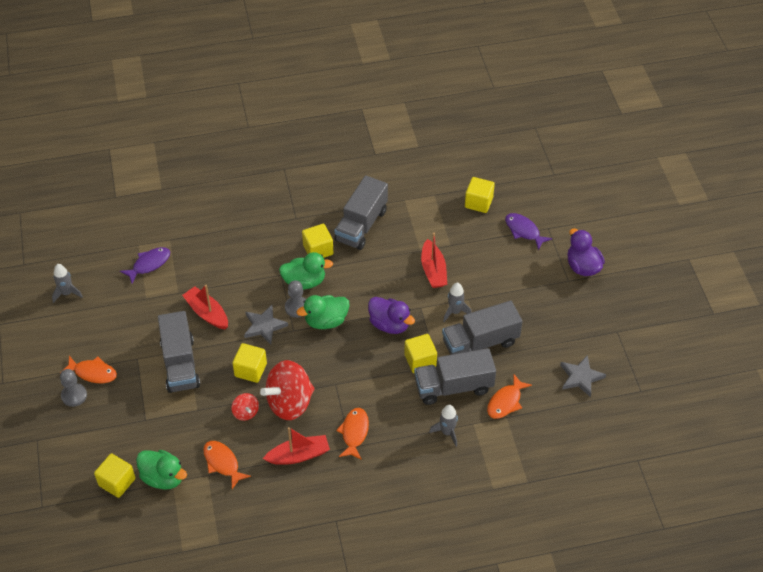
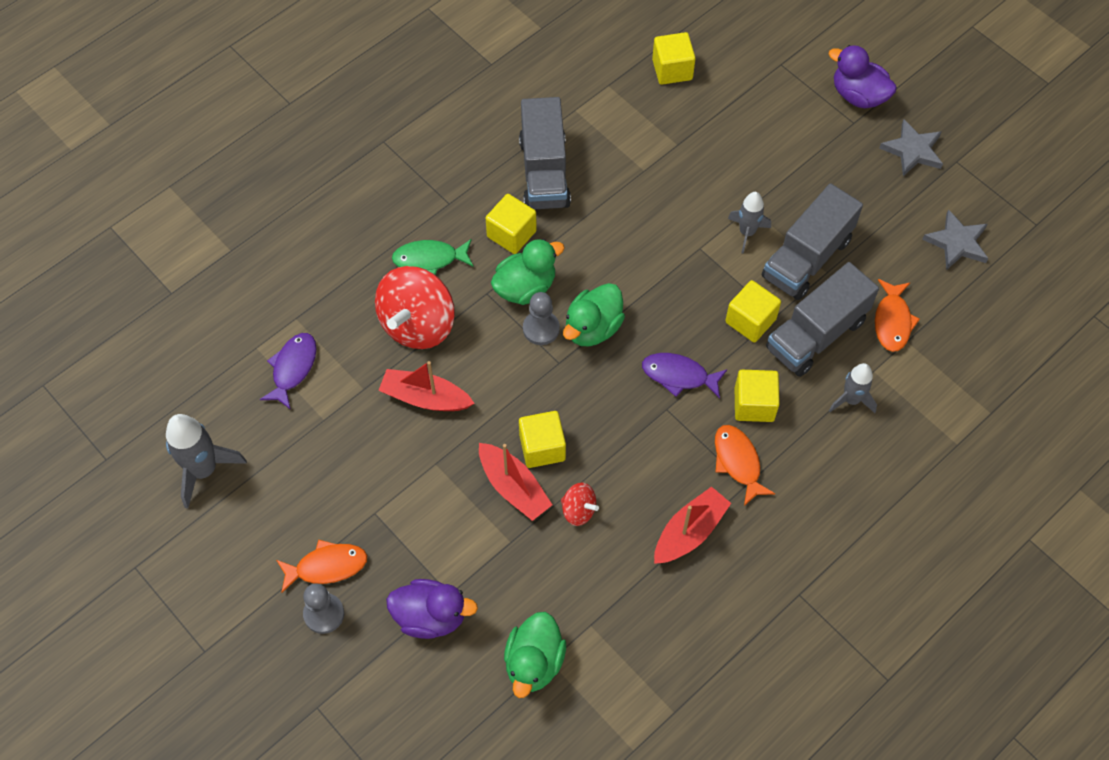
camera: 30 degrees left, 10 degrees up
(67, 293) = (203, 470): grey rocket -> grey rocket, size x1.58
(117, 482) = (475, 704): yellow cube -> yellow cube (754, 404)
(163, 478) = (534, 662): green duck -> green duck turned 105 degrees clockwise
(180, 364) = (441, 489): grey truck -> none
(222, 463) = (598, 597): orange fish -> none
(263, 242) = (429, 259): none -> green fish
(264, 326) = (516, 376): grey star -> grey star (913, 150)
(290, 403) = (626, 466): red spinning top -> red spinning top (418, 324)
(389, 324) = (678, 291): purple duck -> purple duck (431, 616)
(433, 270) = (680, 189): red boat -> red boat (513, 487)
(524, 231) = (755, 82): purple fish -> purple fish (679, 376)

